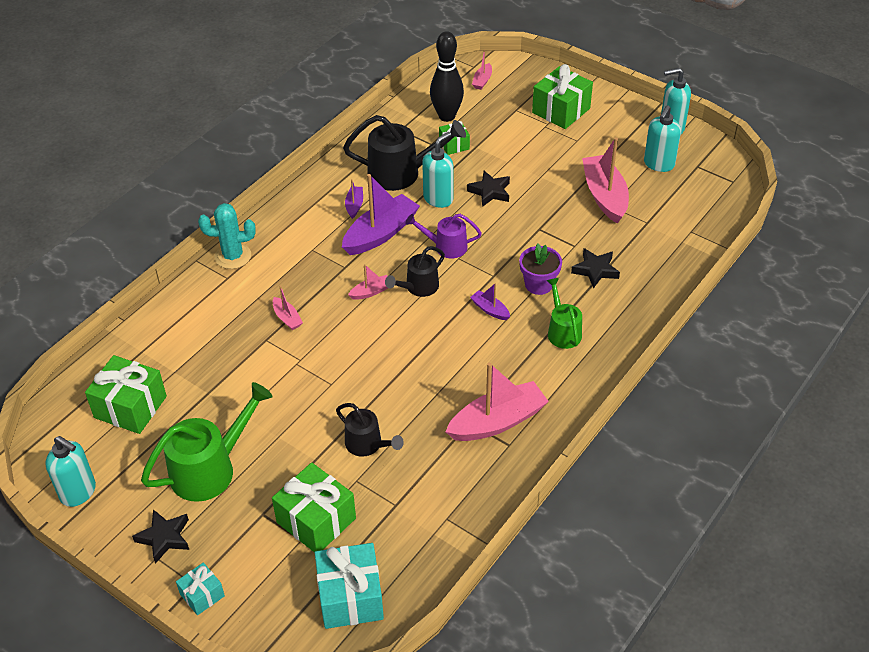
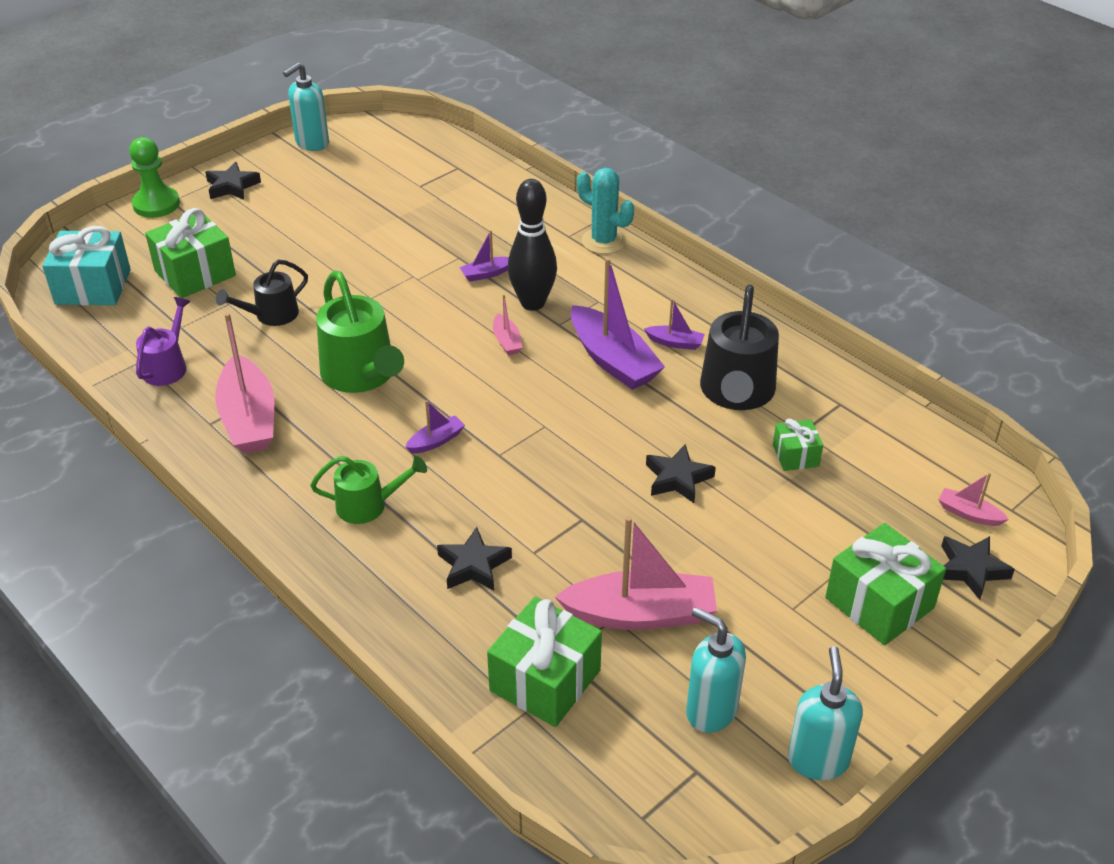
camera: 100 degrees right, 5 degrees down
(130, 407) = (401, 171): green gift -> green gift (545, 680)
(202, 595) = (156, 204): turquoise gift -> green pawn
(210, 468) = (297, 214): green watering can -> green watering can (362, 375)
(233, 256) = (604, 241): turquoise cactus -> turquoise cactus turned 60 degrees counterclockwise
(287, 318) = (486, 274): pink boat -> purple boat
(418, 287) = (500, 382): black watering can -> none
(438, 198) = (673, 422): turquoise soap dispenser -> none
(445, 246) = (570, 416): purple watering can -> purple watering can (167, 366)
(446, 116) = (870, 457): black bowling pin -> black bowling pin (532, 303)
(524, 80) = (971, 569): none -> black star
(539, 284) = (466, 497): purple flower pot -> none

